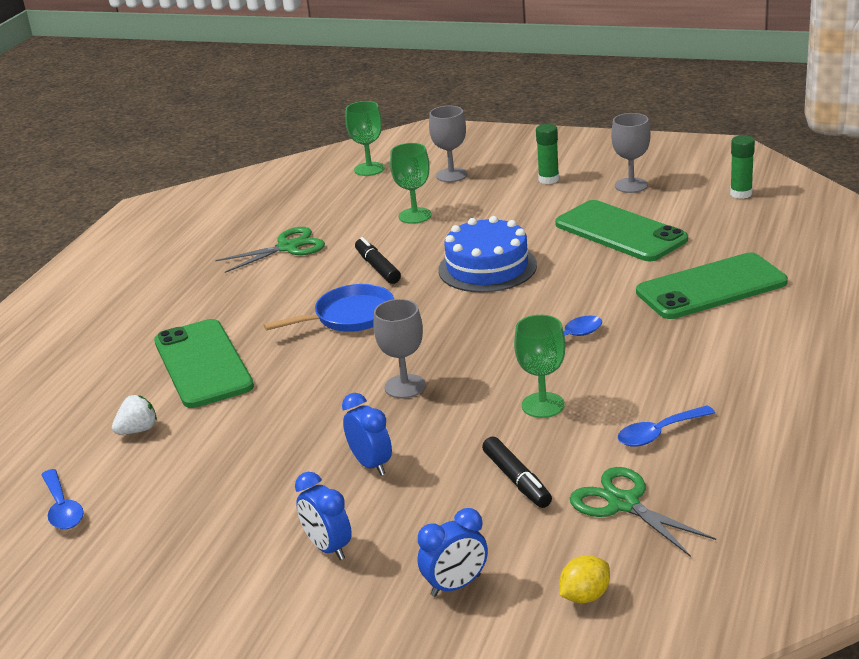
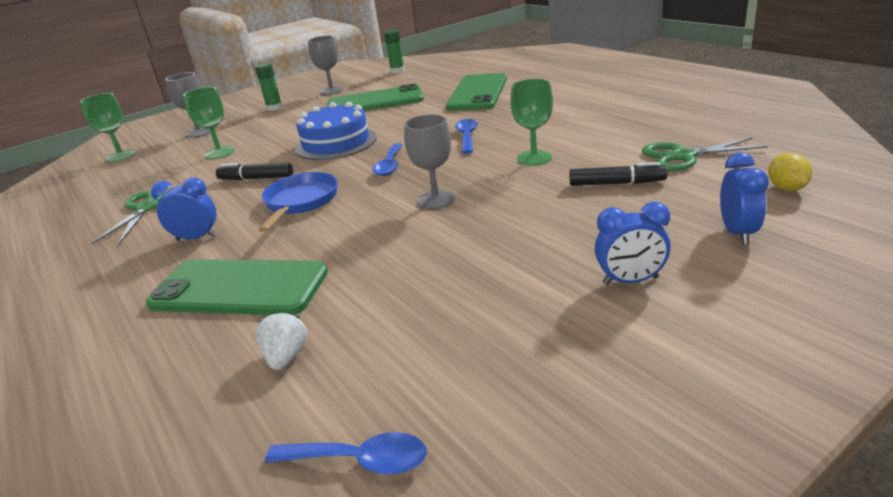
camera: 55 degrees left, 0 degrees up
(371, 464) = (525, 235): blue clock -> blue clock (197, 238)
(659, 433) = (613, 132): blue spoon -> blue spoon (389, 165)

